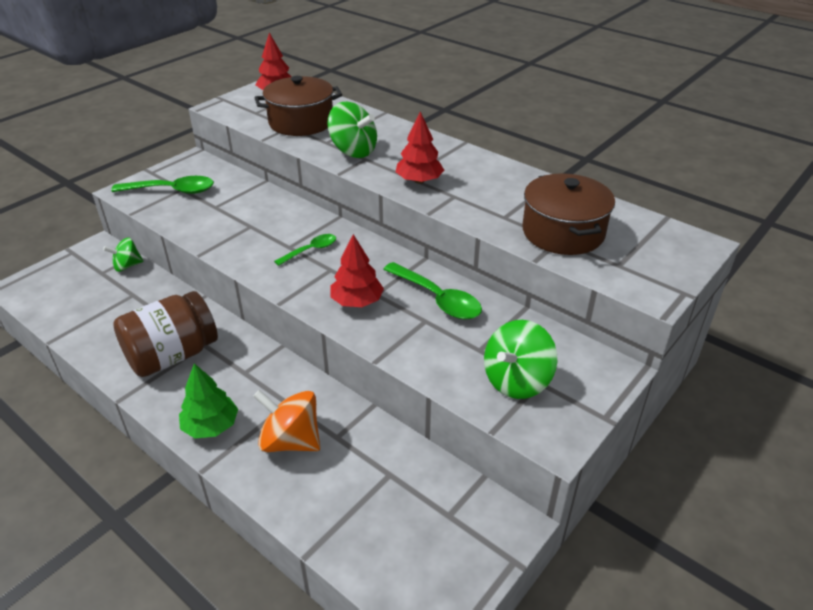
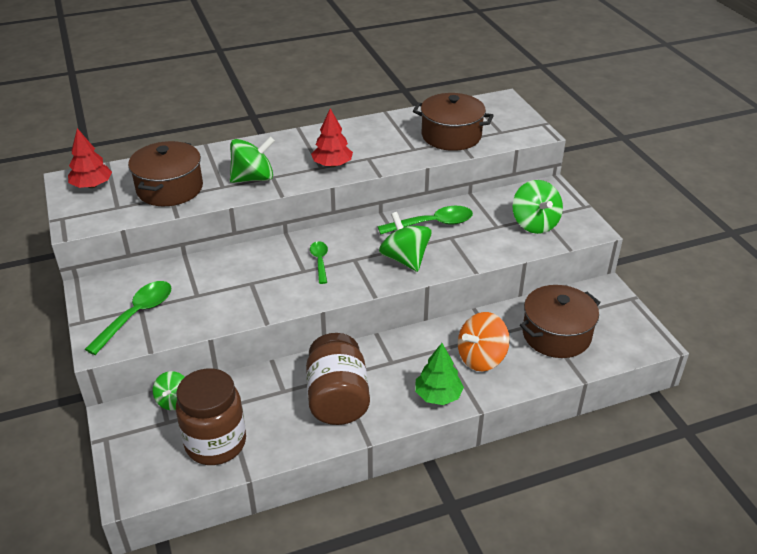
camera: 60 degrees left, 0 degrees up
(85, 307) = (216, 443): none -> brown jar
(357, 301) = (405, 259): red tree -> green spinning top
(376, 498) = (556, 335): none -> brown pot

